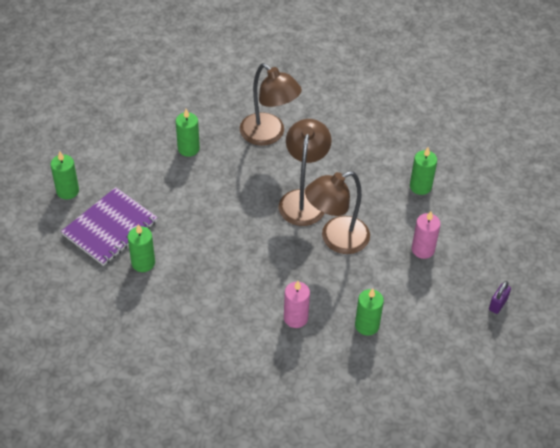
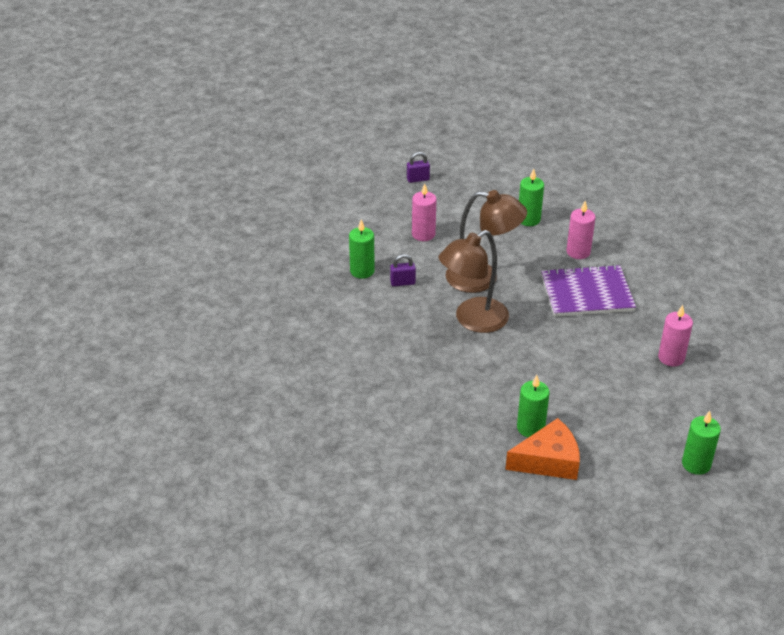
camera: 135 degrees left, 10 degrees down
(110, 228) = (679, 404): purple notebook -> purple notebook (587, 293)
(143, 263) = (671, 357): green candle -> pink candle
(158, 135) = (548, 461): none -> orange cheese
(268, 135) = (437, 390): brown lamp -> none
(383, 196) = (402, 282): none -> purple padlock

